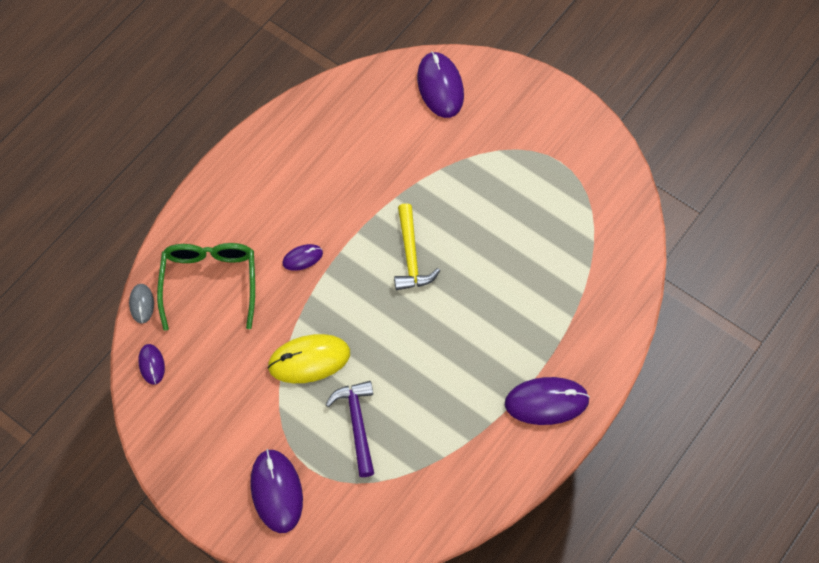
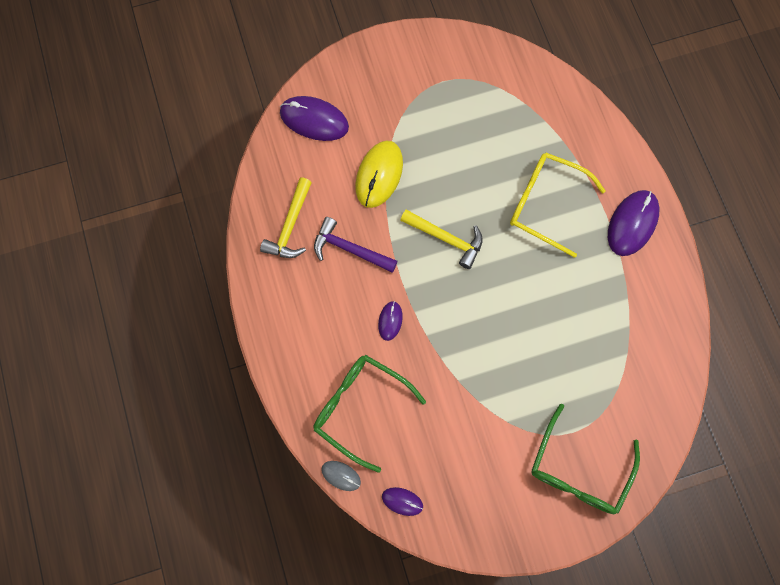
camera: 55 degrees left, 10 degrees up
(276, 491) = (578, 469): purple mouse -> green glasses
(309, 360) = (483, 373): yellow mouse -> yellow mouse (379, 175)
(330, 130) = (290, 226): none -> yellow hammer
(357, 424) = (561, 371): purple hammer -> purple hammer (350, 249)
(507, 317) = (545, 204): none -> yellow glasses

